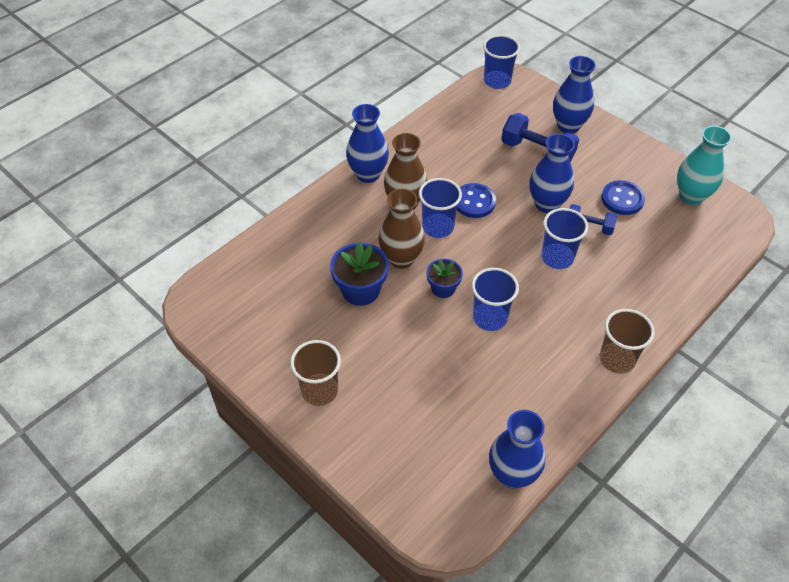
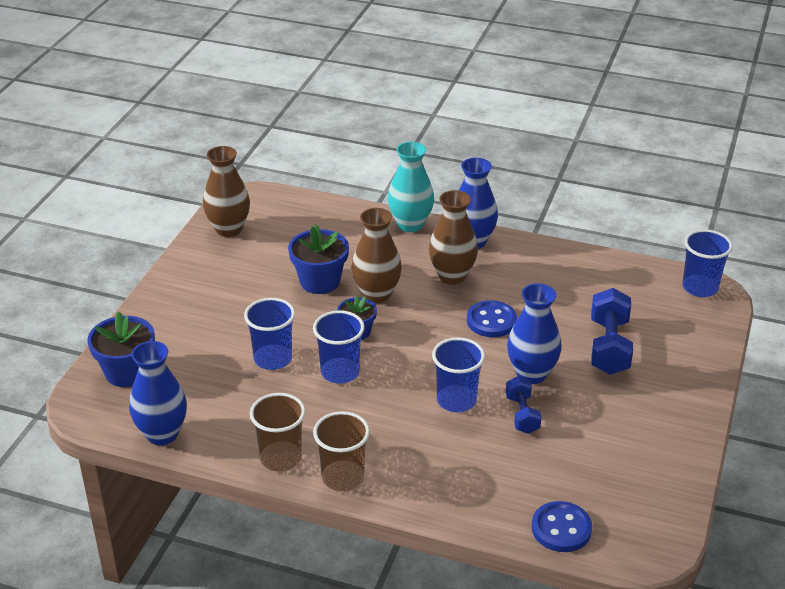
camera: 65 degrees right, 15 degrees down
(237, 332) = (228, 229): none -> brown vase
(319, 391) = (192, 292): brown cup -> brown cup (281, 458)
(411, 480) = (127, 372): none -> blue flower pot
(438, 227) = (436, 306): blue cup -> blue cup (273, 359)
(568, 126) = (676, 361): blue vase -> none
(622, 199) = (589, 432): blue button -> blue button (561, 529)
(691, 196) = (645, 492): turquoise vase -> turquoise vase (410, 224)

